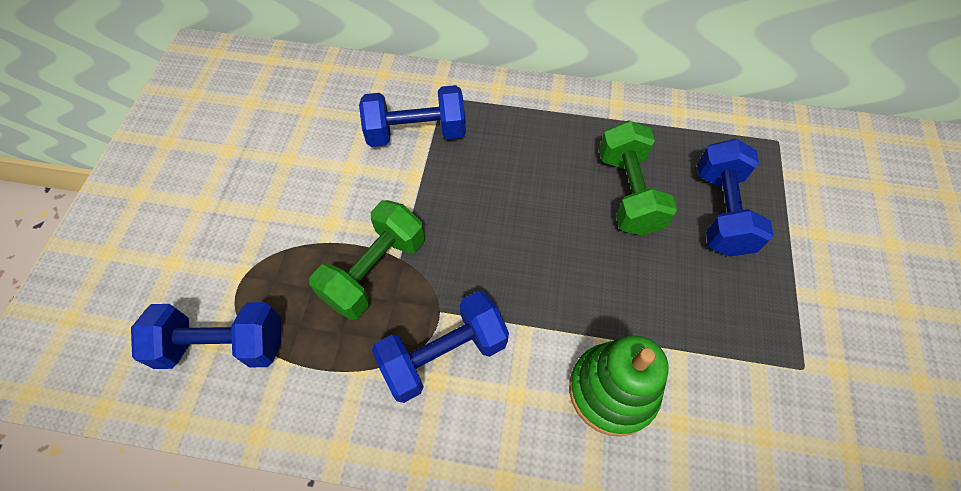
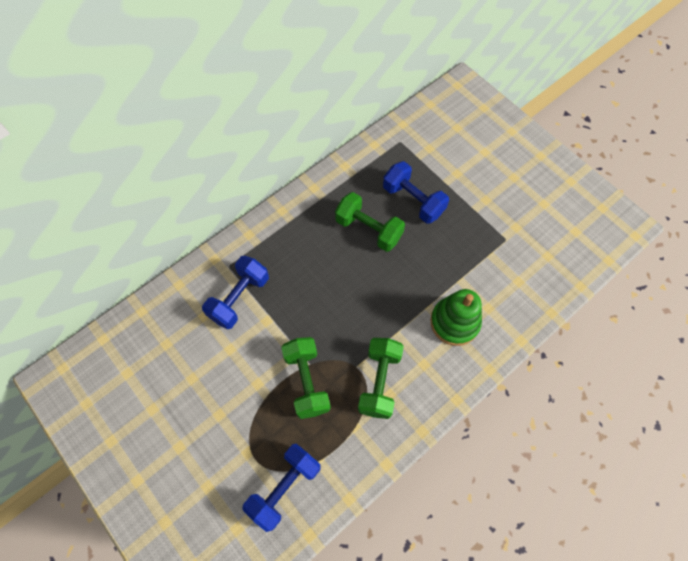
camera: 50 degrees left, 5 degrees up
(443, 355) = (379, 382): blue dumbbell -> green dumbbell

